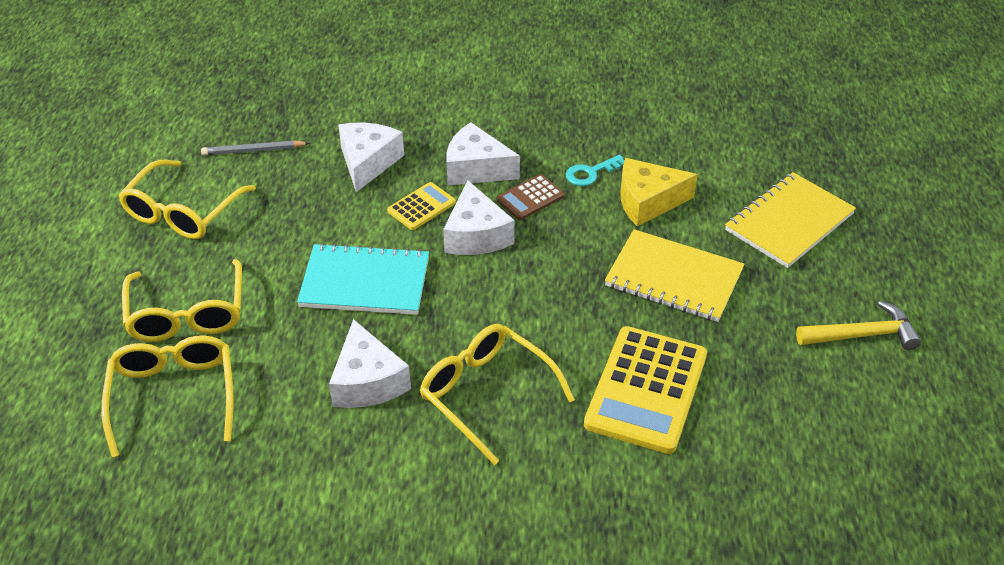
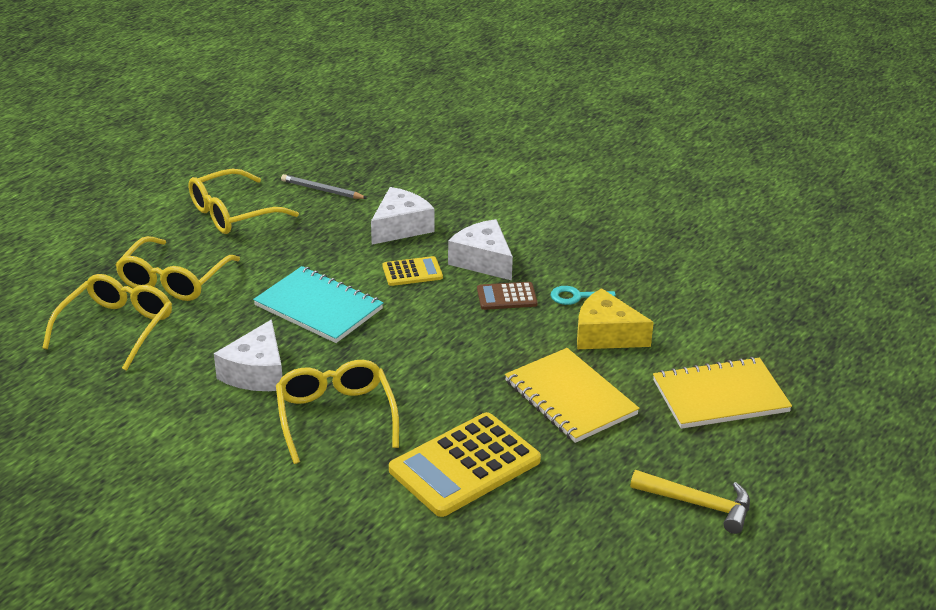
camera: 30 degrees right, 10 degrees down
(476, 235) = (436, 307): white cheese -> none

